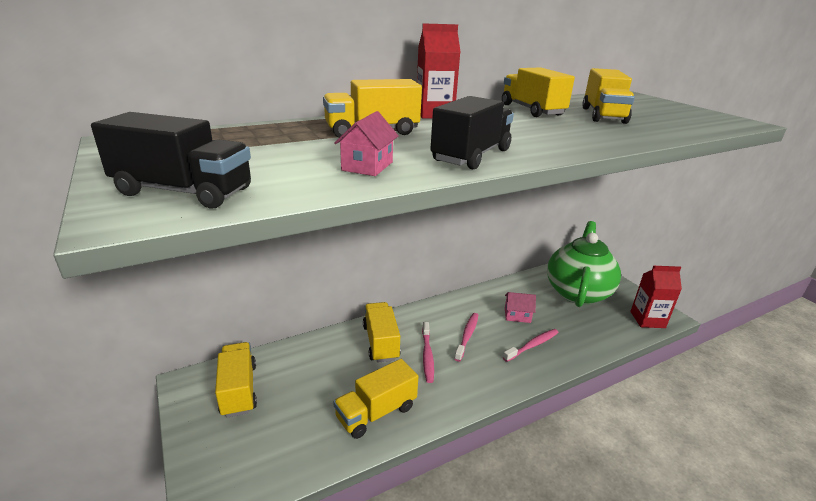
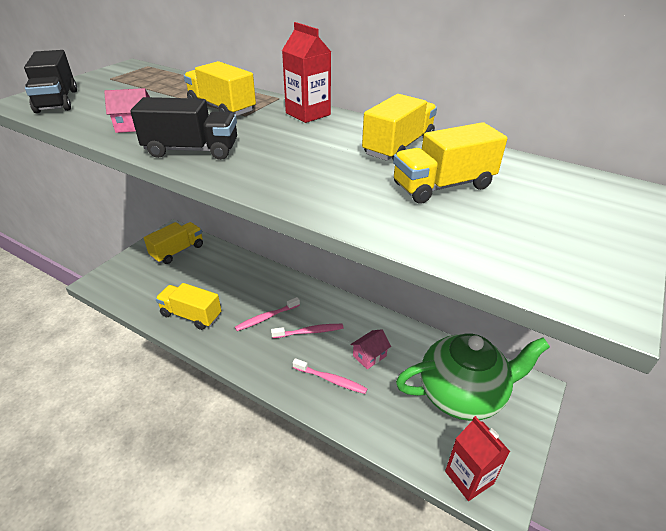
camera: 60 degrees right, 10 degrees up
(381, 342) = (264, 288): yellow truck -> none
(517, 315) = (369, 356): pink house -> pink house turned 75 degrees clockwise

